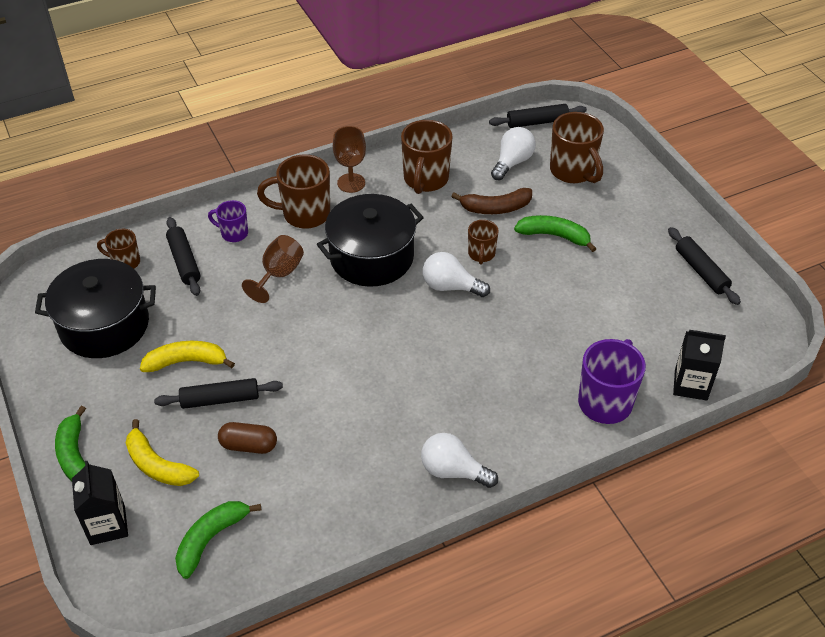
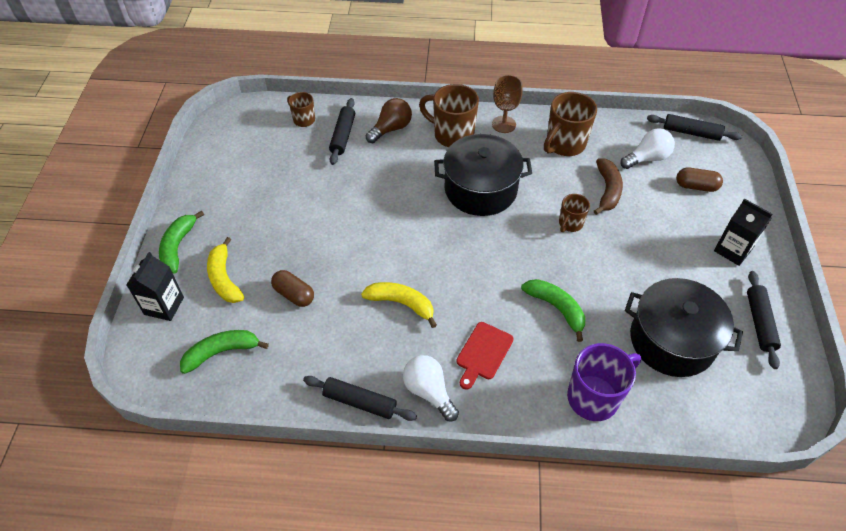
camera: 30 degrees right, 5 degrees up
(104, 325) = (259, 160): black pot -> black pot (672, 340)
(186, 362) = (294, 211): yellow banana -> yellow banana (401, 304)
(220, 399) = (298, 250): black rolling pin -> black rolling pin (360, 402)
(233, 233) = (391, 129): purple mug -> brown light bulb
(278, 274) = (402, 173): brown goblet -> none
(450, 287) = (527, 240): white light bulb -> none
(480, 411) = (483, 353): none -> red cutting board
(495, 208) = (607, 190): brown banana -> brown banana turned 105 degrees counterclockwise
(554, 236) = (643, 234): green banana -> green banana (556, 308)
(573, 171) = (696, 186): brown mug -> brown capsule
(691, 384) = (682, 420): black carton -> black carton (732, 250)

